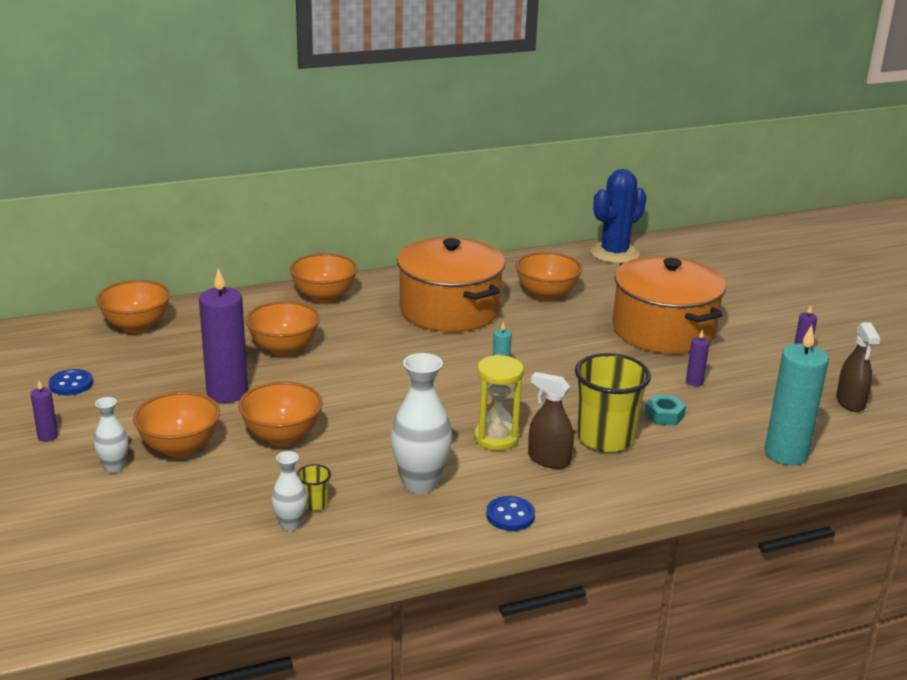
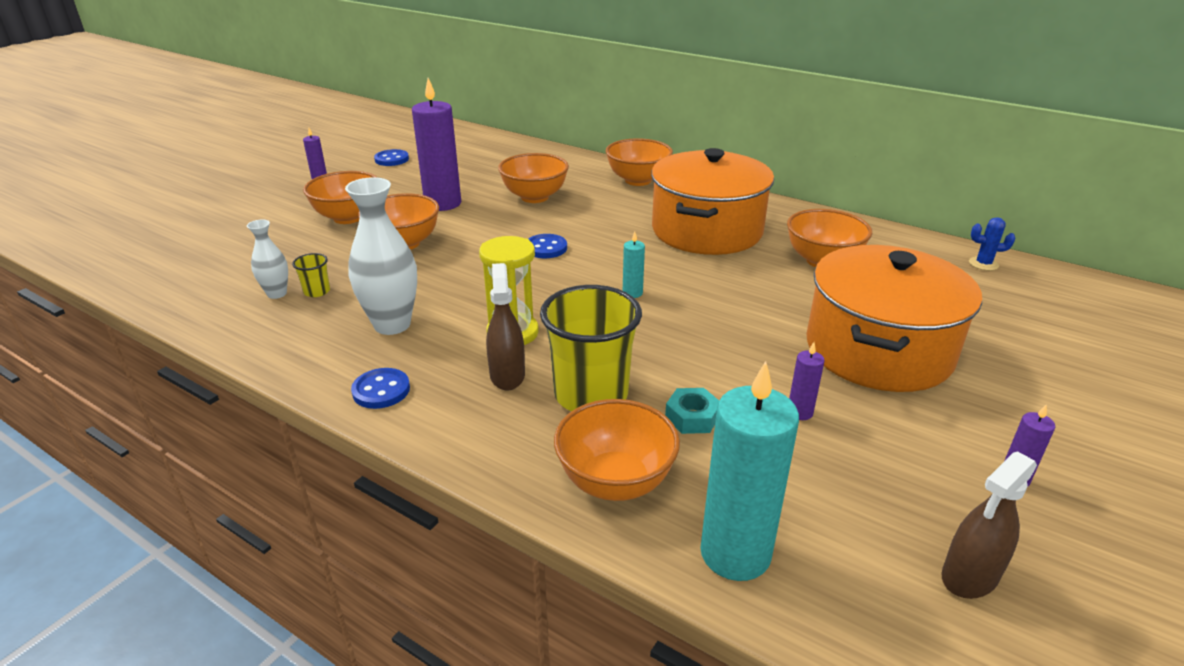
camera: 55 degrees right, 5 degrees up
(114, 467) = (300, 208): white vase -> none
(136, 326) = (493, 147): orange bowl -> orange bowl (615, 482)
(385, 378) = (546, 248): none -> blue button
(614, 253) = (983, 264): blue cactus -> blue cactus, size x0.43

